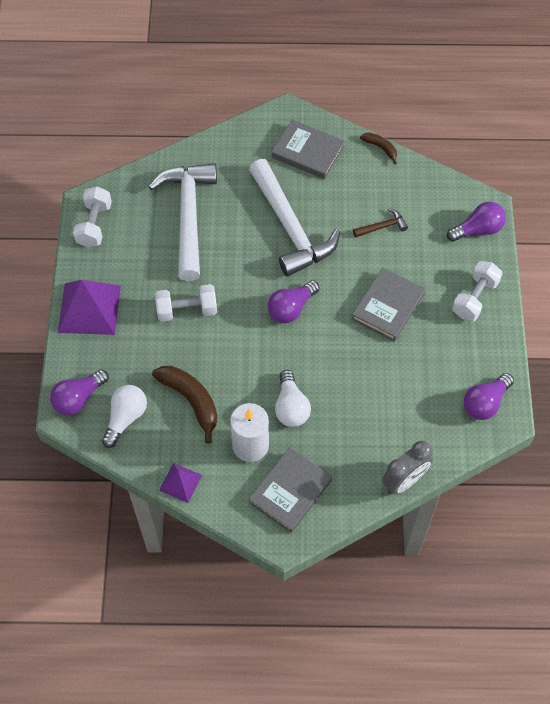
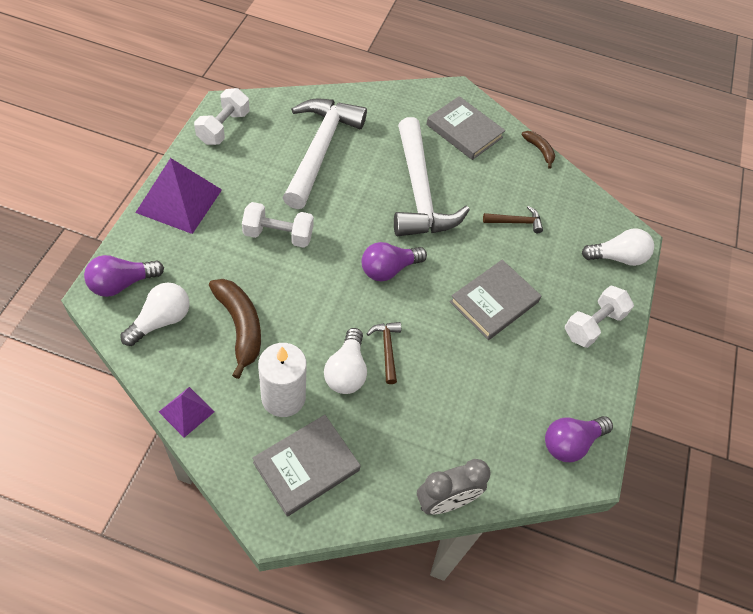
camera: 10 degrees right, 5 degrees down
(316, 378) = (387, 349): none -> brown hammer
(478, 229) = (617, 257): purple light bulb -> white light bulb

